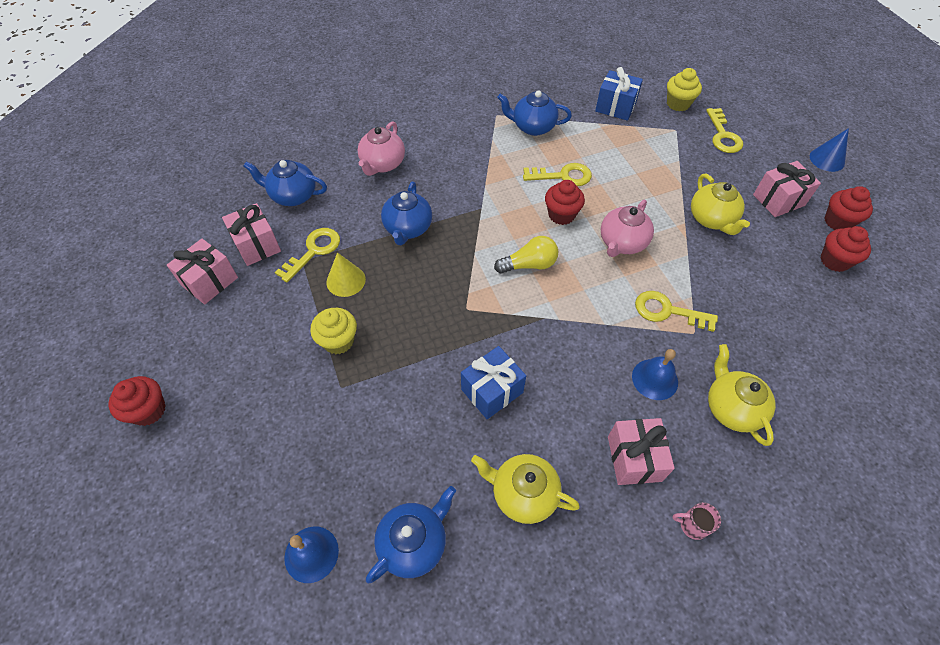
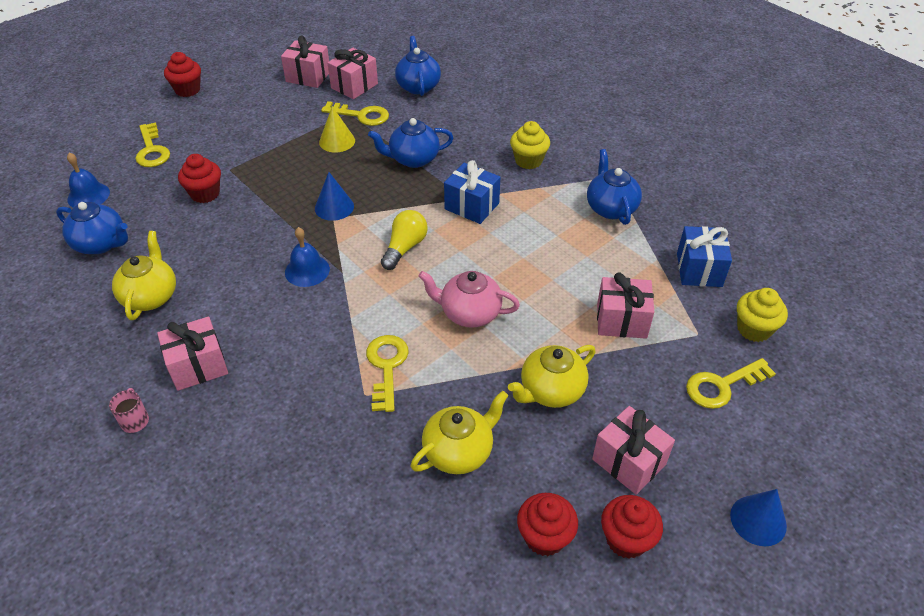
camera: 70 degrees right, 10 degrees down
(338, 341) = (273, 155): yellow cupcake -> yellow cupcake (528, 161)
(382, 164) = (486, 122): pink teapot -> none
(450, 305) = (334, 207): none -> blue cone
(492, 391) = (248, 255): blue gift -> blue gift (472, 206)
(529, 265) = (405, 248): yellow light bulb -> yellow light bulb turned 120 degrees counterclockwise
(561, 215) = (486, 257): red cupcake -> red cupcake (205, 194)
(562, 176) = (546, 247): yellow key -> yellow key (152, 150)
(653, 161) = (621, 321): none -> pink gift
(655, 379) = (293, 369): blue bell -> blue bell (307, 270)
(731, 408) = (274, 439): yellow teapot -> yellow teapot (459, 452)

